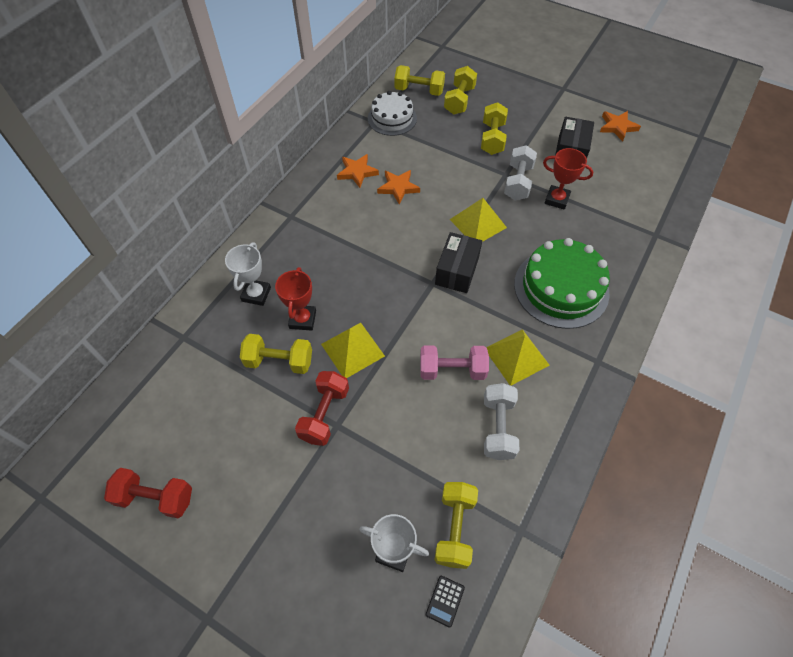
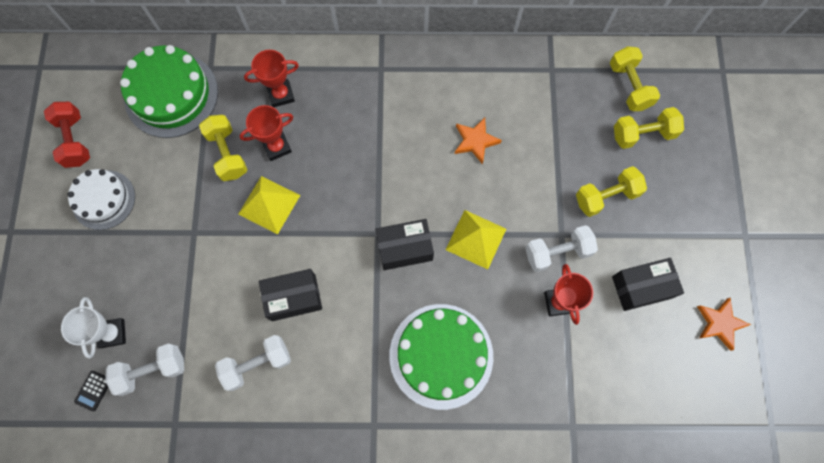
camera: 60 degrees right, 15 degrees up
(182, 382) = (171, 95): none -> green cake
(256, 294) = (281, 95): white trophy -> red trophy
(324, 414) = (198, 217): red dumbbell -> none
(357, 172) = (471, 93): orange star -> none
(392, 118) = (568, 83): white cake -> white cake (103, 199)
(445, 601) = (93, 390): black calculator -> black calculator turned 60 degrees counterclockwise
(452, 370) = (293, 298): pink dumbbell -> black box
(454, 528) = (152, 370): yellow dumbbell -> white dumbbell
(516, 357) = (337, 347): yellow pyramid -> none

